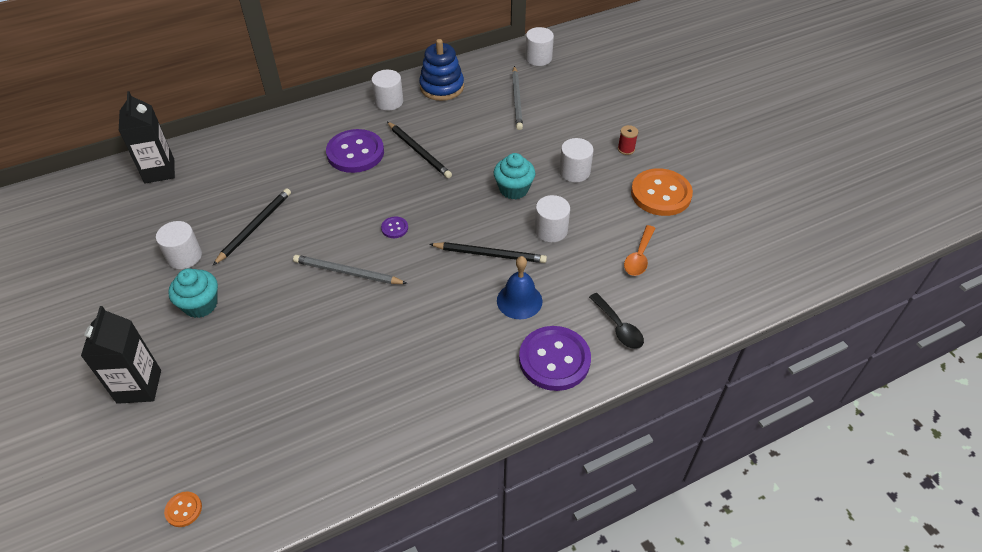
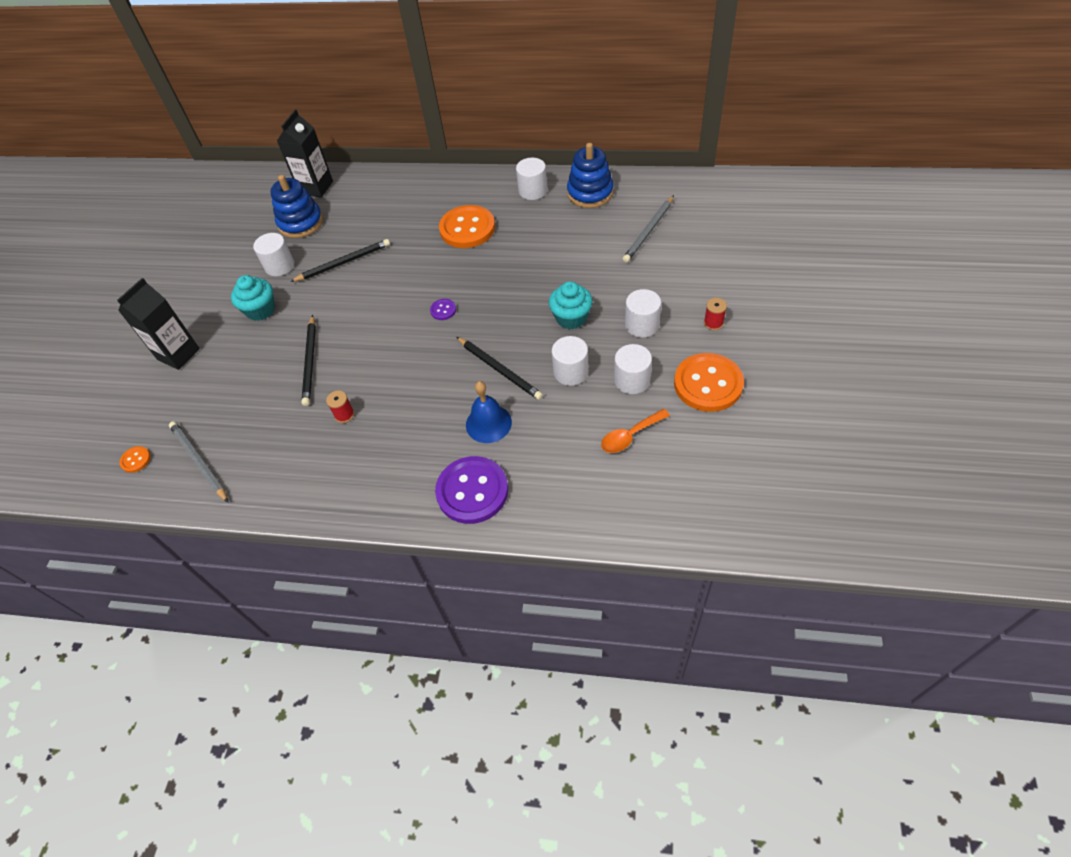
camera: 40 degrees right, 5 degrees up
(172, 209) = (300, 223): none -> blue stacking toy
(347, 272) = (377, 332): grey pencil -> grey pencil (199, 462)
(355, 153) = (467, 228): purple button -> orange button
(380, 356) = (344, 415): none -> red spool
(419, 151) = (519, 248): black pencil -> black pencil (310, 362)
(538, 58) = (706, 195): white cylinder -> white cylinder (632, 380)
(618, 327) = (552, 492): black spoon -> none

